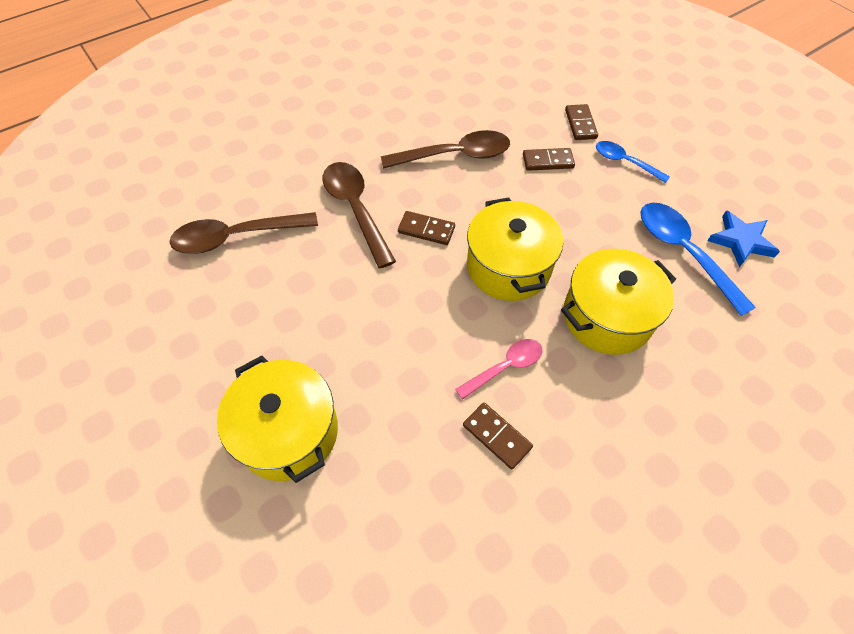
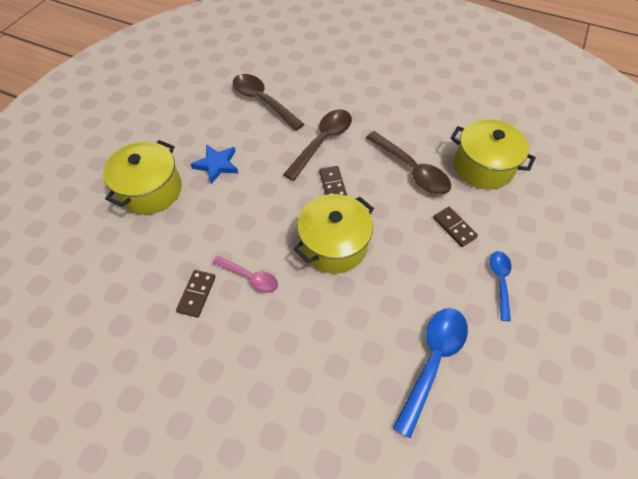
camera: 60 degrees right, 0 degrees up
(580, 124) = (515, 233): brown domino -> none
(607, 317) = (330, 325): yellow pot -> yellow pot (482, 167)
(741, 241) = (482, 406): blue star -> blue star (217, 165)

